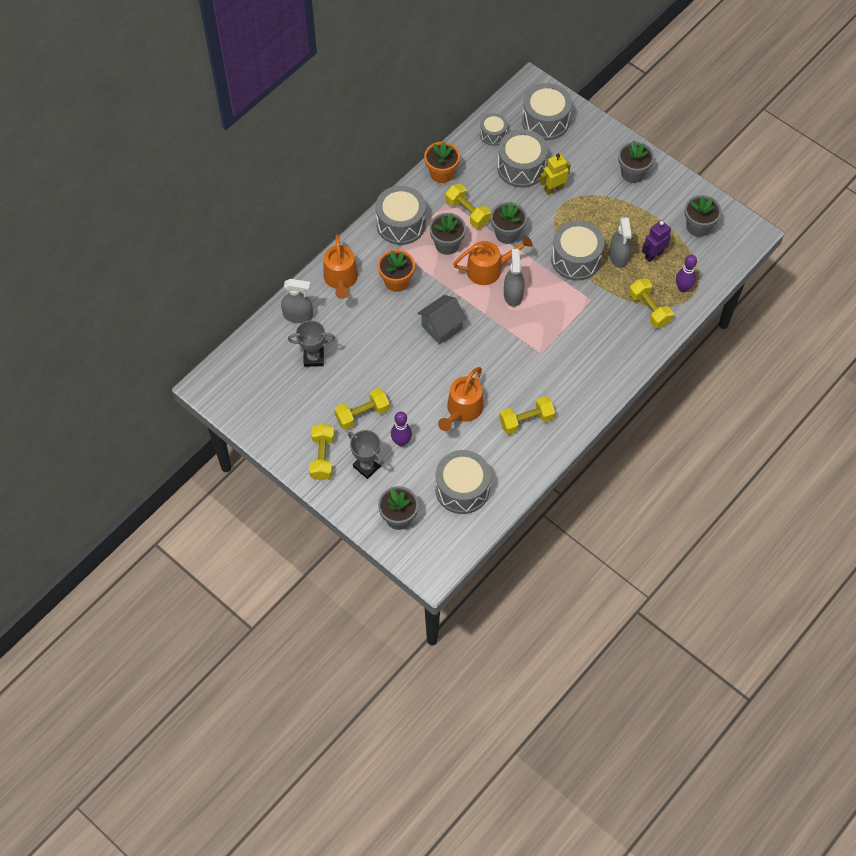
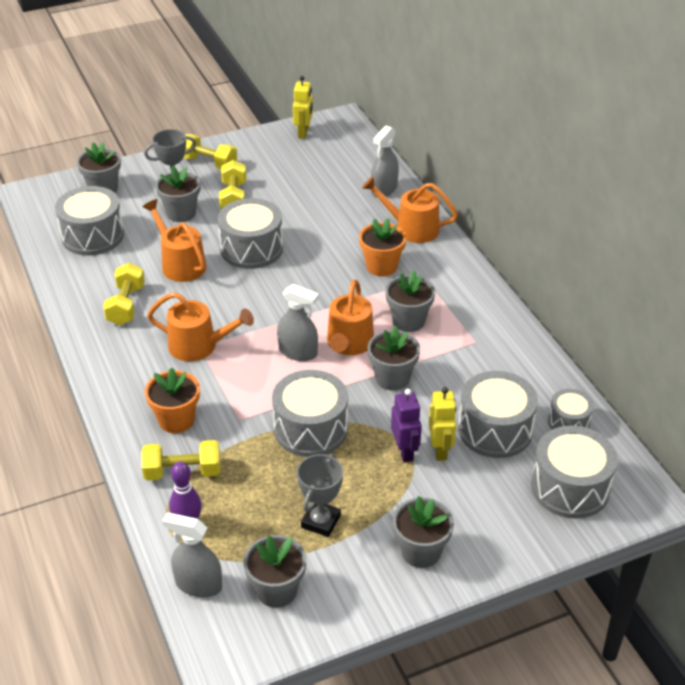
camera: 115 degrees right, 20 degrees down
(242, 406) = (303, 133): none -> yellow robot
(313, 358) = (324, 186): grey trophy -> grey trophy (320, 521)
(401, 224) = (462, 293): grey drum -> grey drum (251, 249)
(401, 442) = (181, 213): purple bowling pin -> grey flower pot
(441, 173) = (523, 351): orange flower pot -> orange flower pot (176, 420)
(441, 327) = (295, 281): grey house -> none
(467, 212) = (447, 354): yellow dumbbell -> none
(540, 354) = (199, 346): none -> orange watering can
(618, 256) = (286, 474): grey spray bottle -> grey spray bottle (198, 584)
(653, 255) = (263, 514): purple robot -> purple robot (405, 451)

